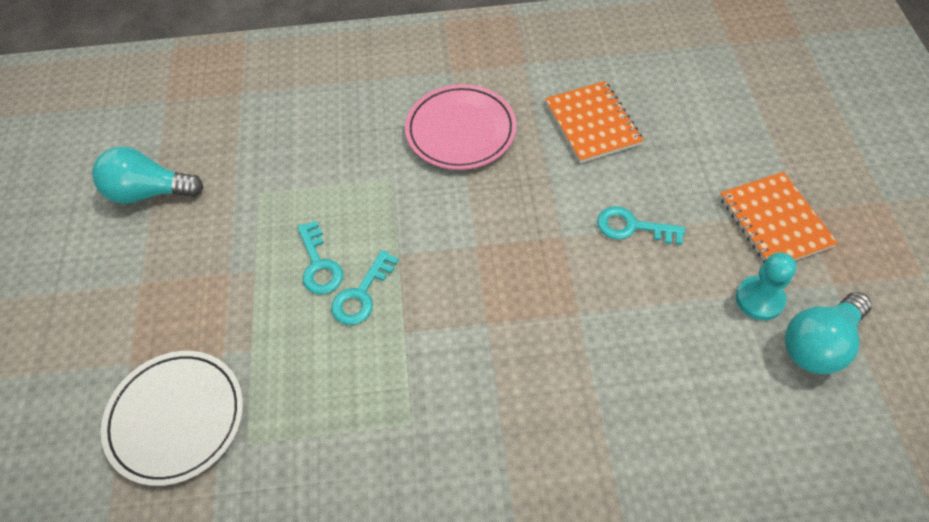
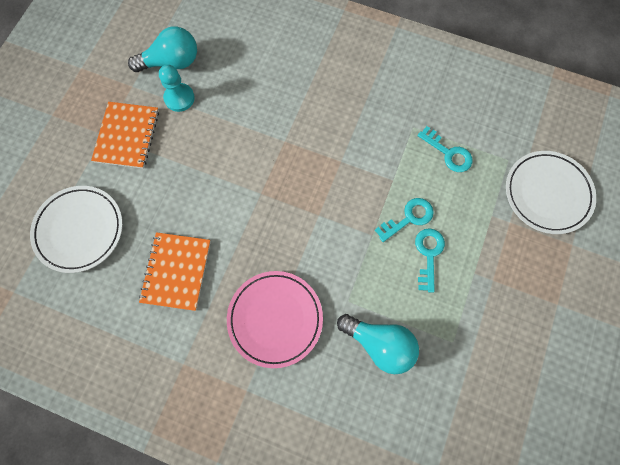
camera: 155 degrees left, 15 degrees up
(149, 192) = (540, 390): turquoise light bulb -> turquoise light bulb (379, 344)
(632, 227) = (213, 176): turquoise key -> turquoise key (448, 153)
(724, 112) = (79, 230): none -> white plate

